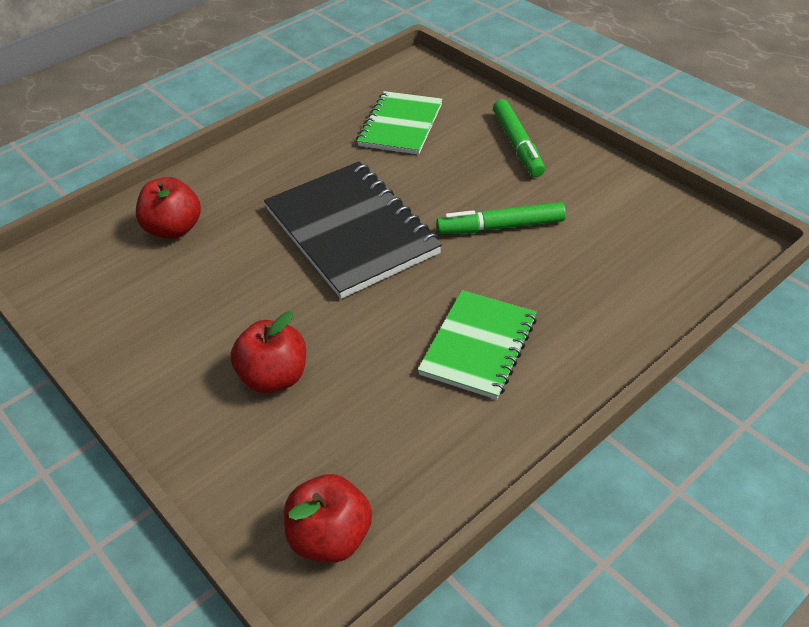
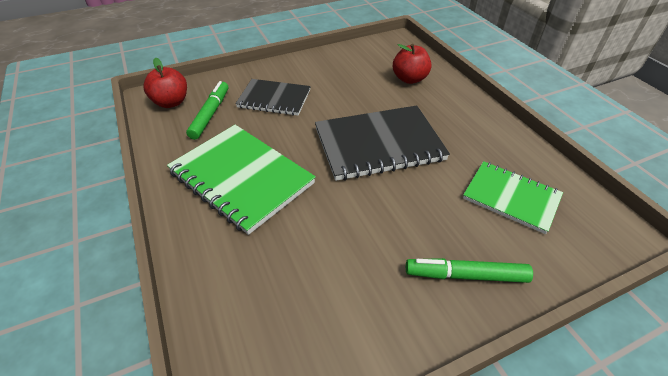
camera: 105 degrees right, 0 degrees up
(274, 377) = (274, 99): red apple -> black notebook
(478, 346) = (241, 178): green notebook -> green notebook, size x1.57
(500, 226) = (350, 224): green marker -> green marker (210, 114)

